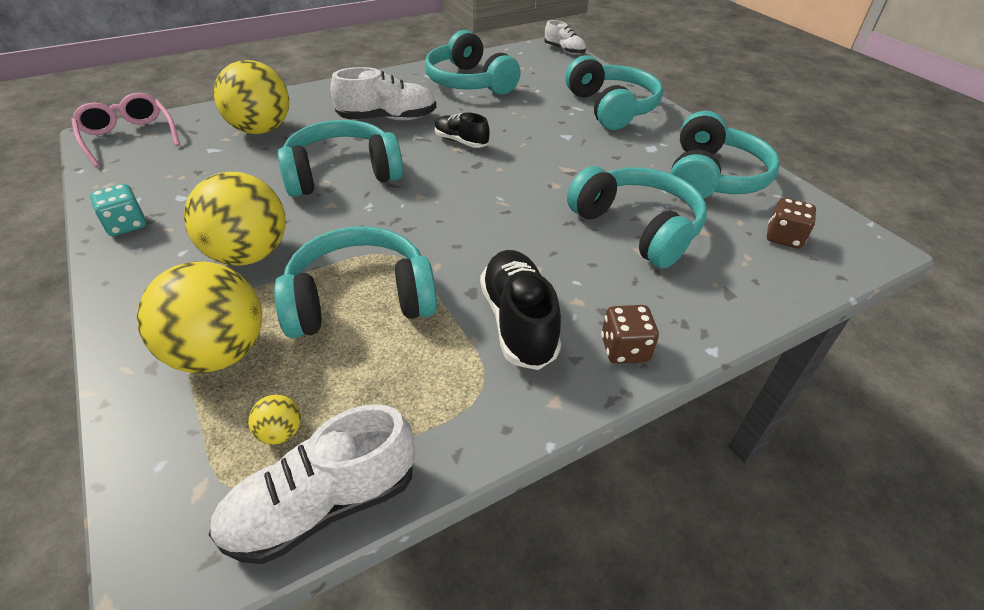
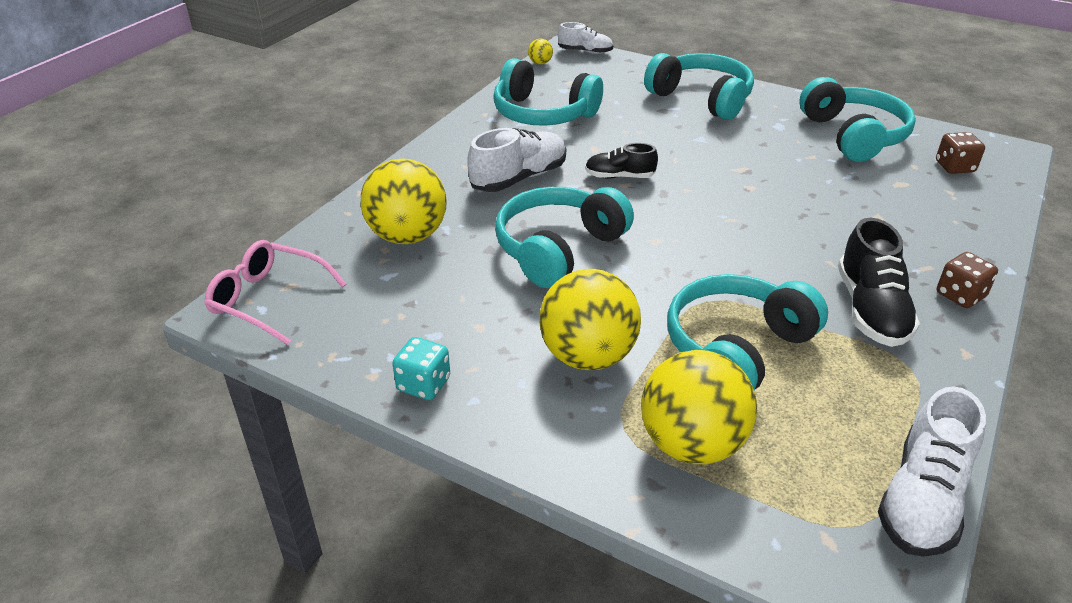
camera: 30 degrees left, 5 degrees down
(280, 433) = (826, 472): yellow ball -> yellow ball (540, 63)
(518, 322) = (870, 310): black shoe -> black shoe turned 135 degrees counterclockwise
(637, 228) = (854, 199): turquoise headphones -> none

